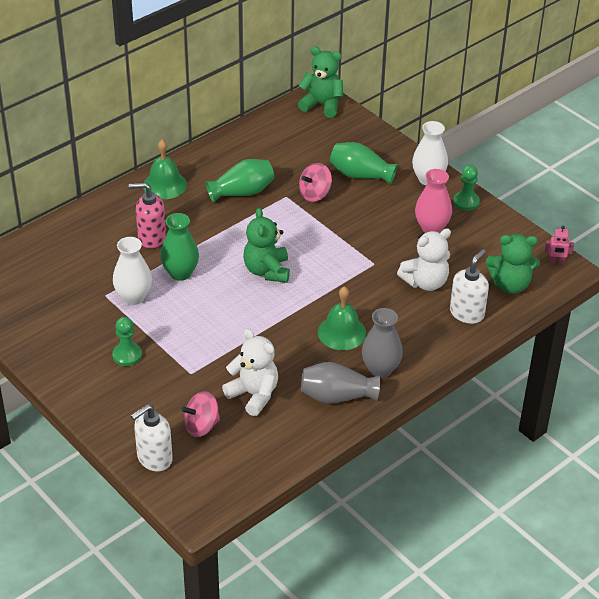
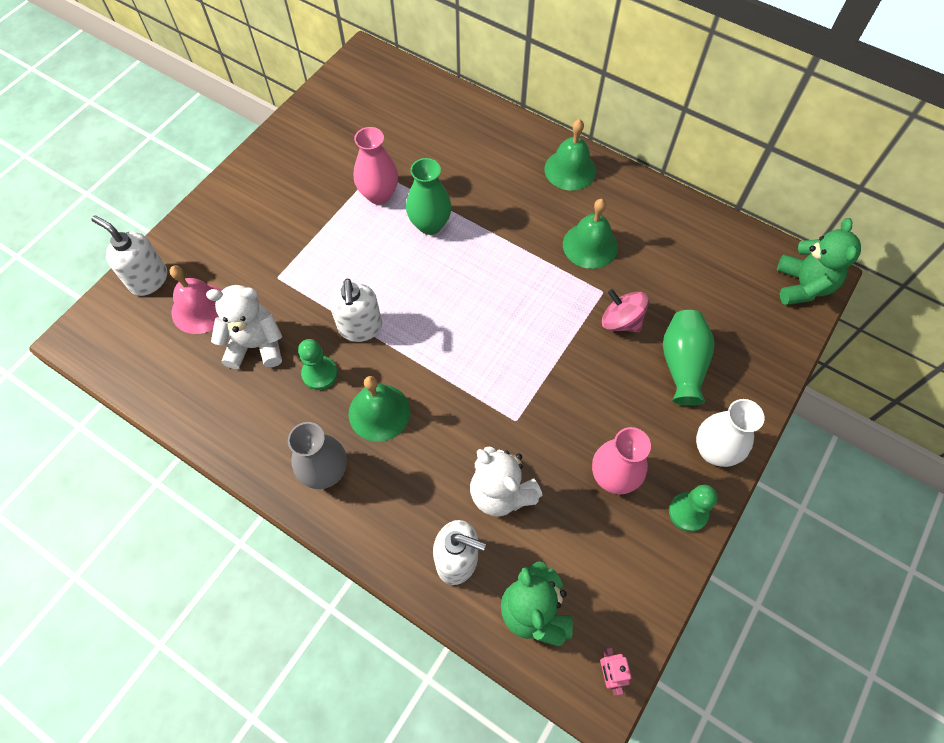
camera: 75 degrees right, 20 degrees up
(127, 355) = (291, 214): green pawn -> green pawn (320, 373)
(134, 297) = (379, 195): white vase -> pink vase
(151, 238) = (477, 183): pink soap dispenser -> none
(201, 426) = (200, 308): pink spinning top -> pink bell
(242, 192) = (590, 245): green vase -> green bell
(253, 395) = (256, 345): white teddy bear -> white teddy bear turned 120 degrees counterclockwise
(263, 330) = (360, 328): none -> white soap dispenser
(267, 271) = (462, 306): green teddy bear -> none
(337, 396) = (269, 433): grey vase -> none

